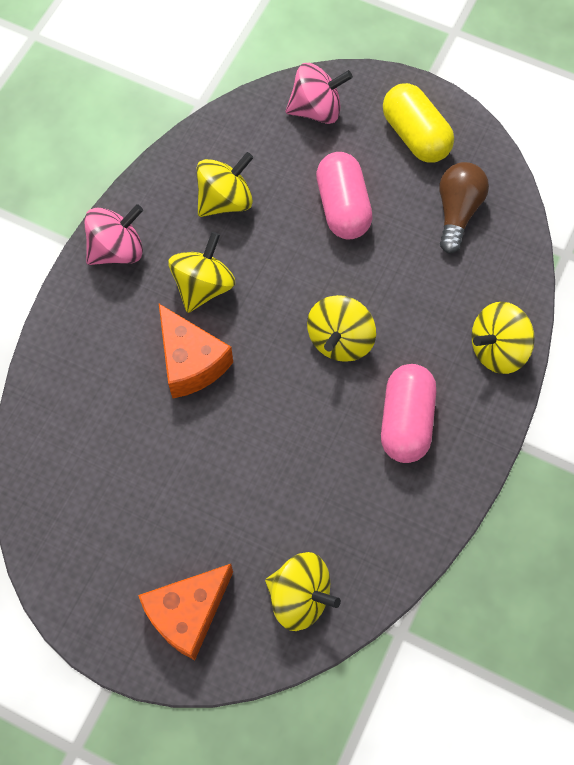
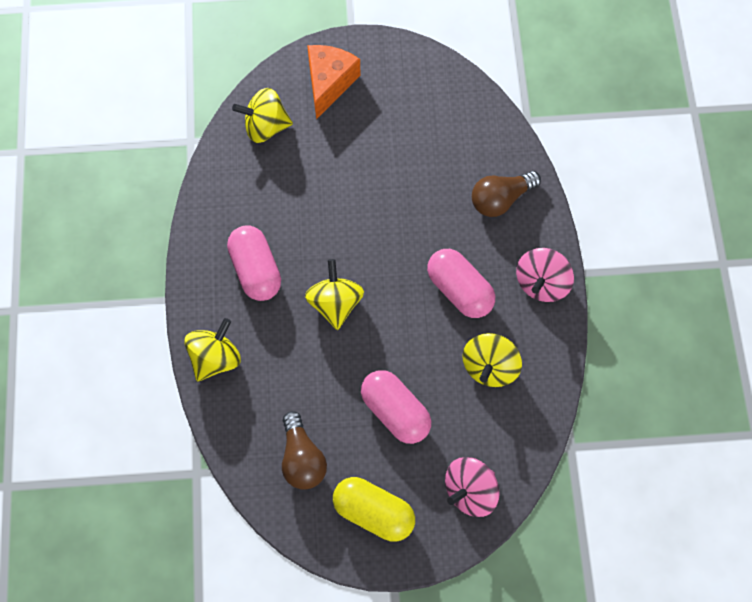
camera: 150 degrees right, 0 degrees up
(93, 356) = (501, 199): none -> brown light bulb
(191, 362) = (431, 231): orange cheese -> none
(203, 286) = (459, 290): yellow spinning top -> pink capsule

